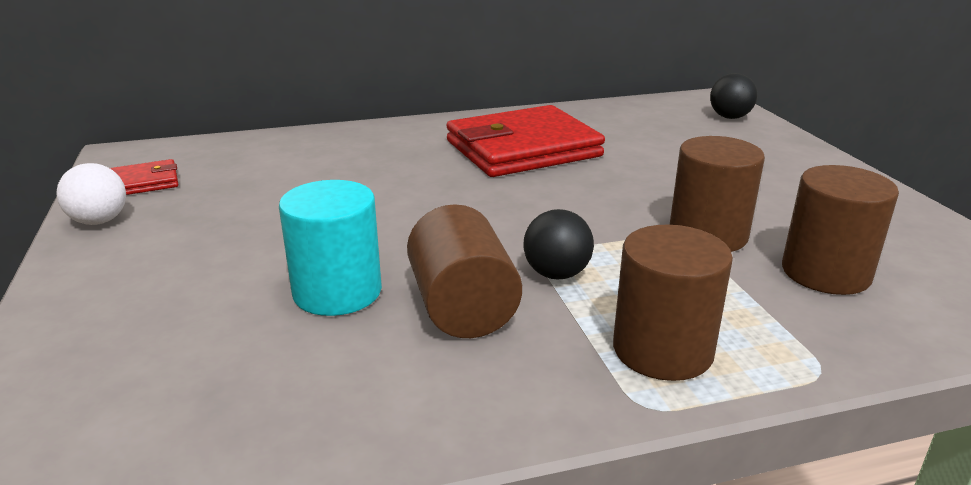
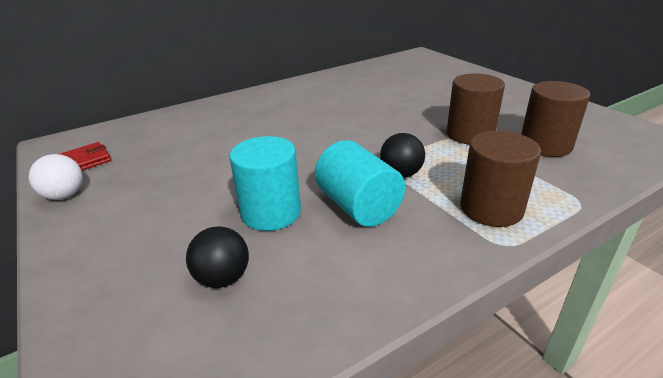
camera: 15 degrees left, 5 degrees up
(463, 307) = (358, 206): brown cylinder -> turquoise cylinder
(523, 149) = (330, 99): red wallet -> none
(729, 117) = (436, 63): black ball -> black ball (223, 278)

